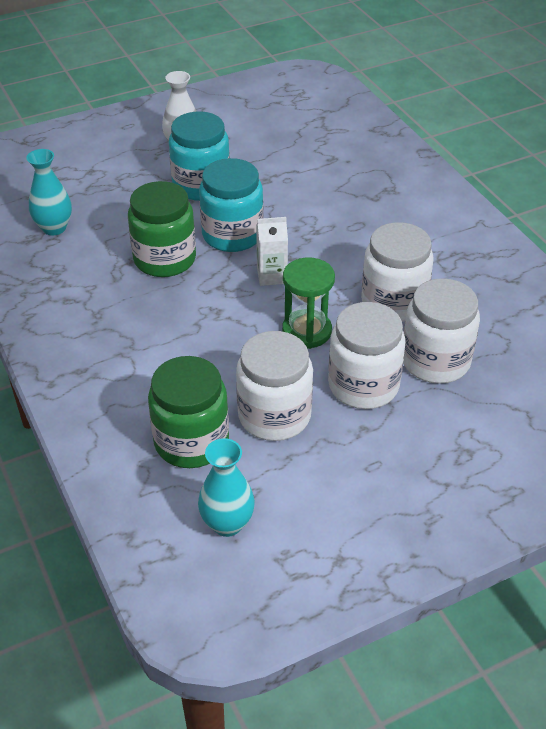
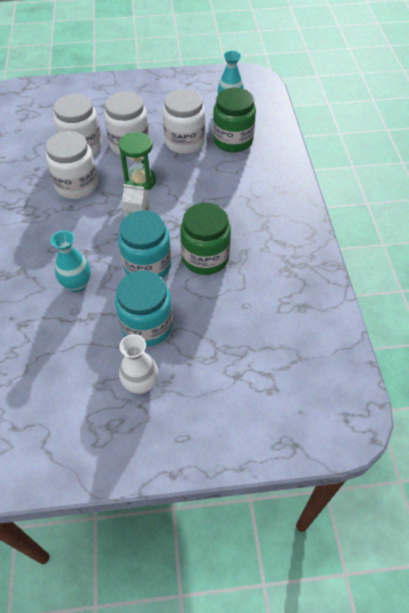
camera: 160 degrees left, 10 degrees up
(54, 228) = (281, 313): turquoise vase -> turquoise vase (77, 284)

